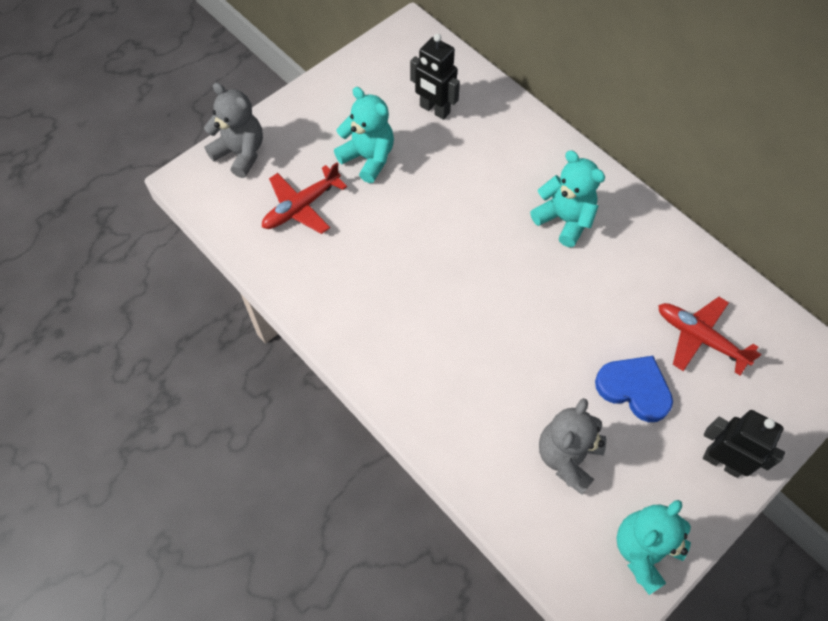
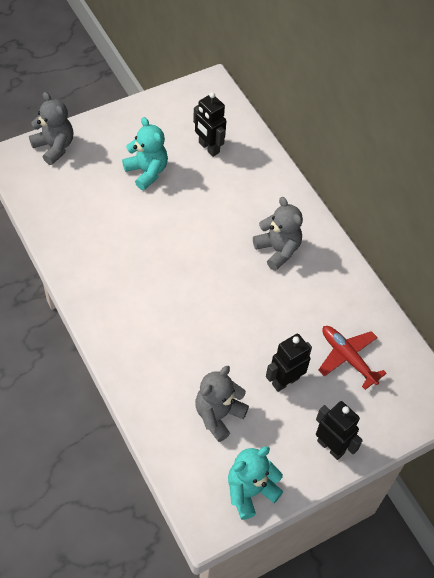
camera: 10 degrees right, 5 degrees down
(302, 206) = (86, 195): red plane -> none
(564, 220) = (278, 250): turquoise teddy bear -> grey teddy bear
(634, 389) = (285, 381): blue heart -> black robot

